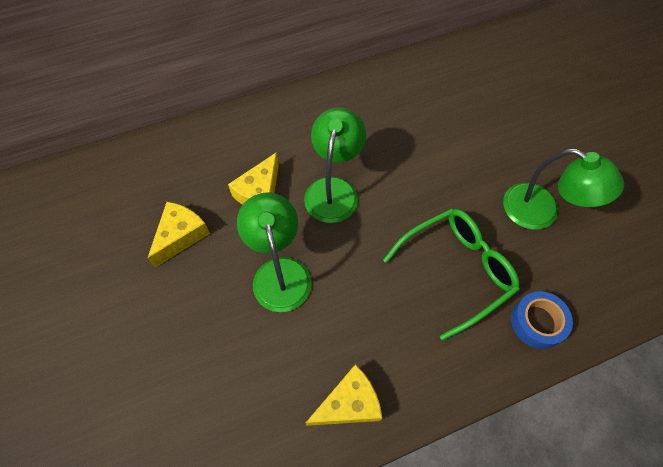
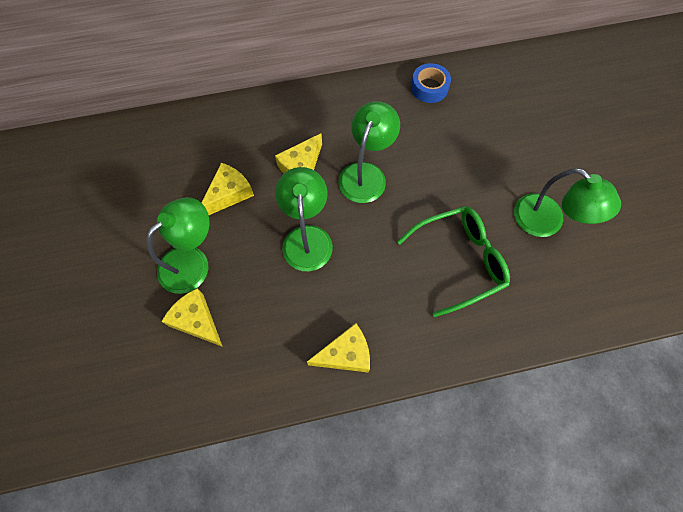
camera: 10 degrees right, 5 degrees up
(148, 323) = (192, 261): none -> green lamp
(163, 394) = (197, 321): none -> yellow cheese
(537, 322) = (520, 316): blue tape -> blue tape (429, 88)

